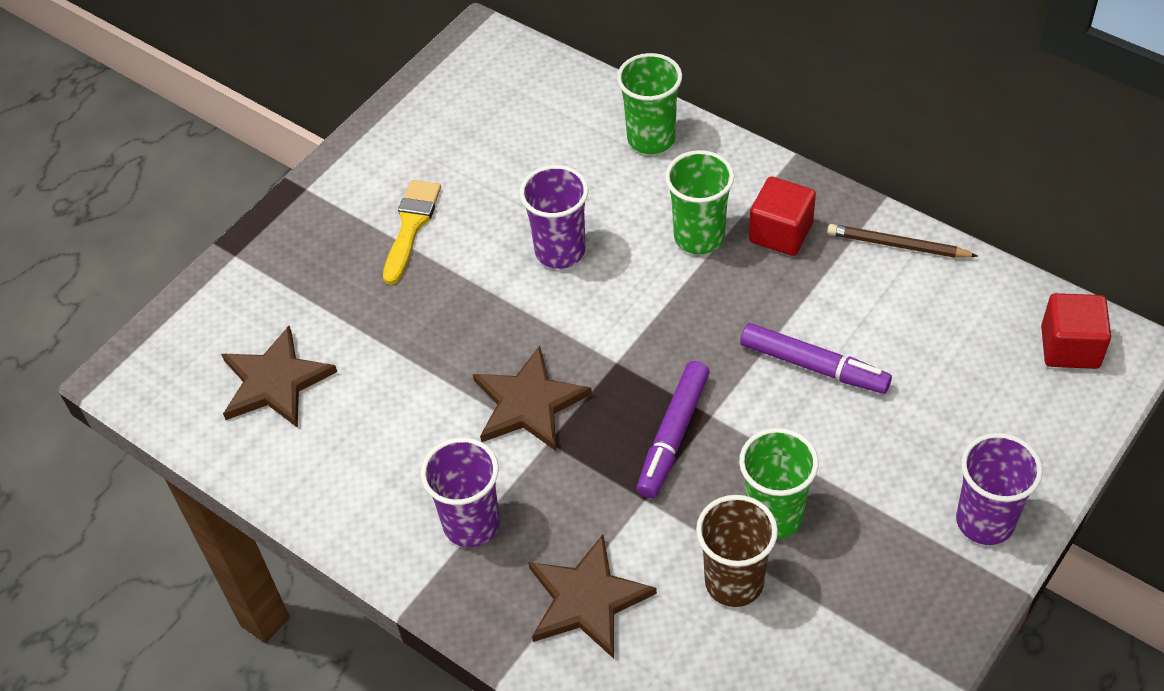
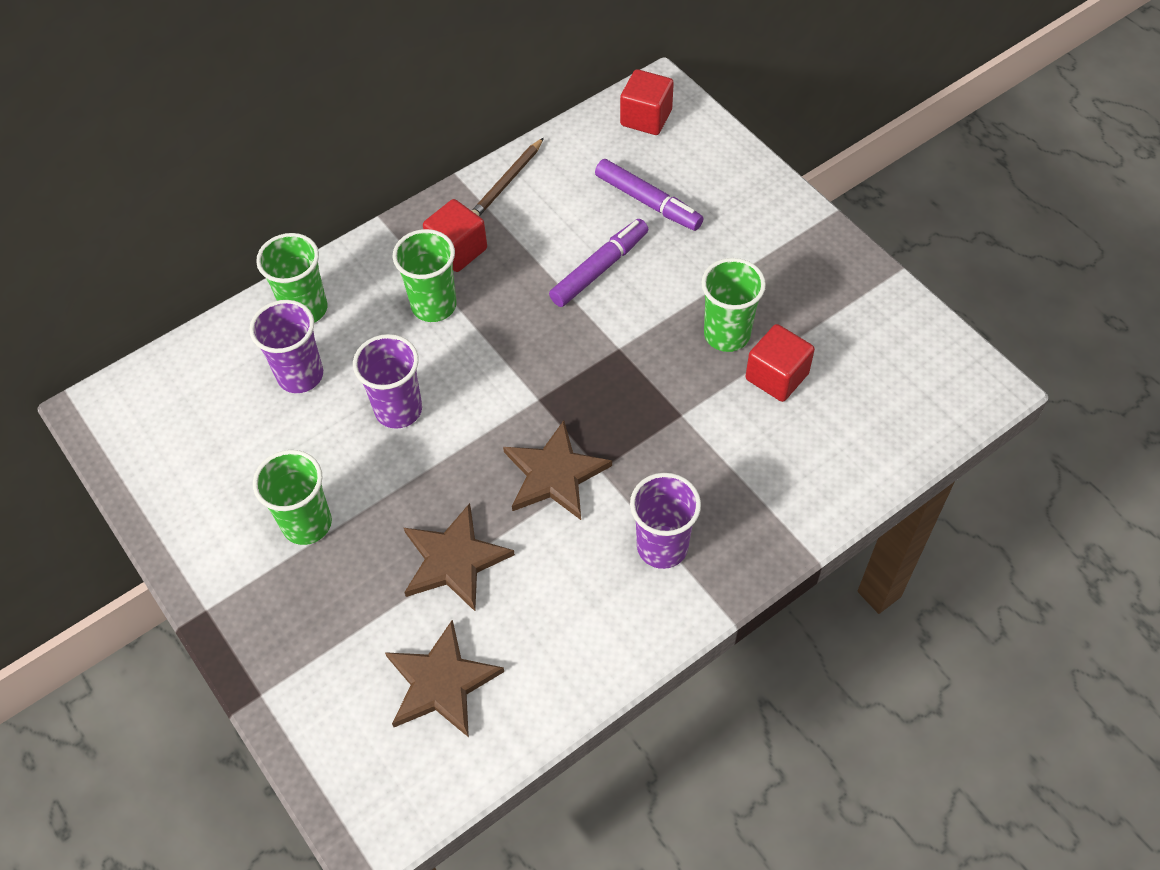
camera: 75 degrees left, 5 degrees up
(411, 226) = (307, 523): yellow brush -> green cup
(587, 599) = (762, 479): brown star -> brown star (454, 560)
(673, 435) = (628, 379): purple marker -> purple marker (648, 202)
(734, 582) = (776, 376): brown cup -> red cube
(985, 521) = (774, 213): purple cup -> purple cup (300, 375)

